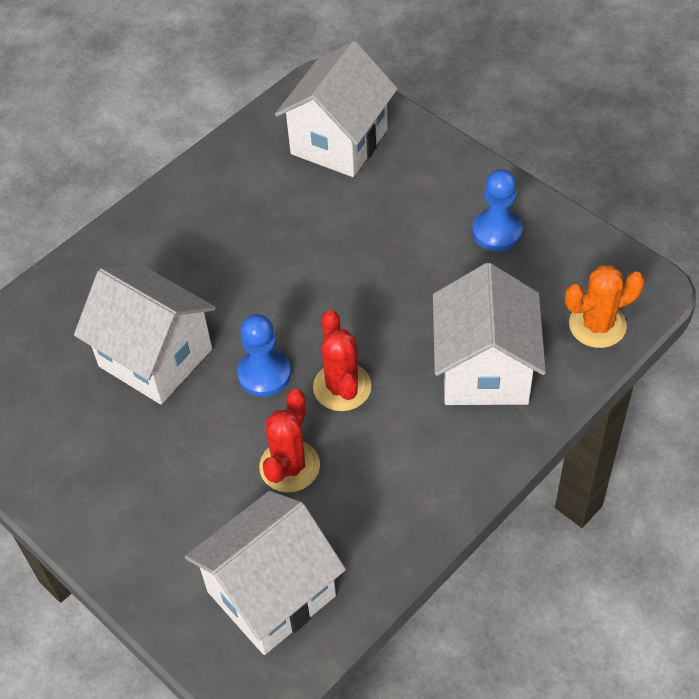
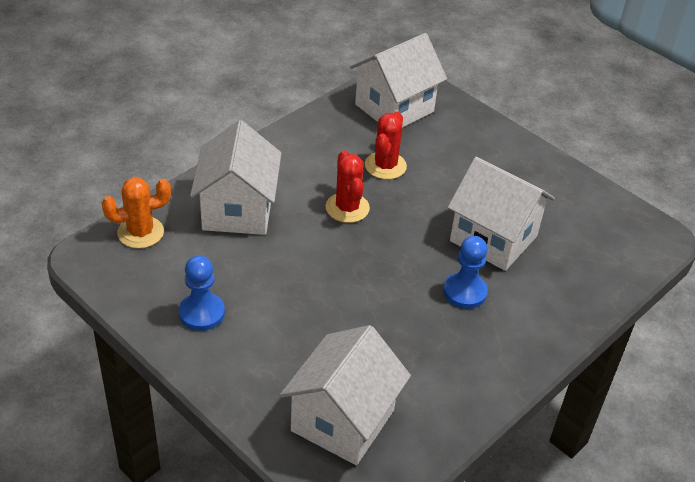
camera: 175 degrees right, 10 degrees down
(264, 374) = (407, 221): blue pawn -> blue pawn (465, 292)

